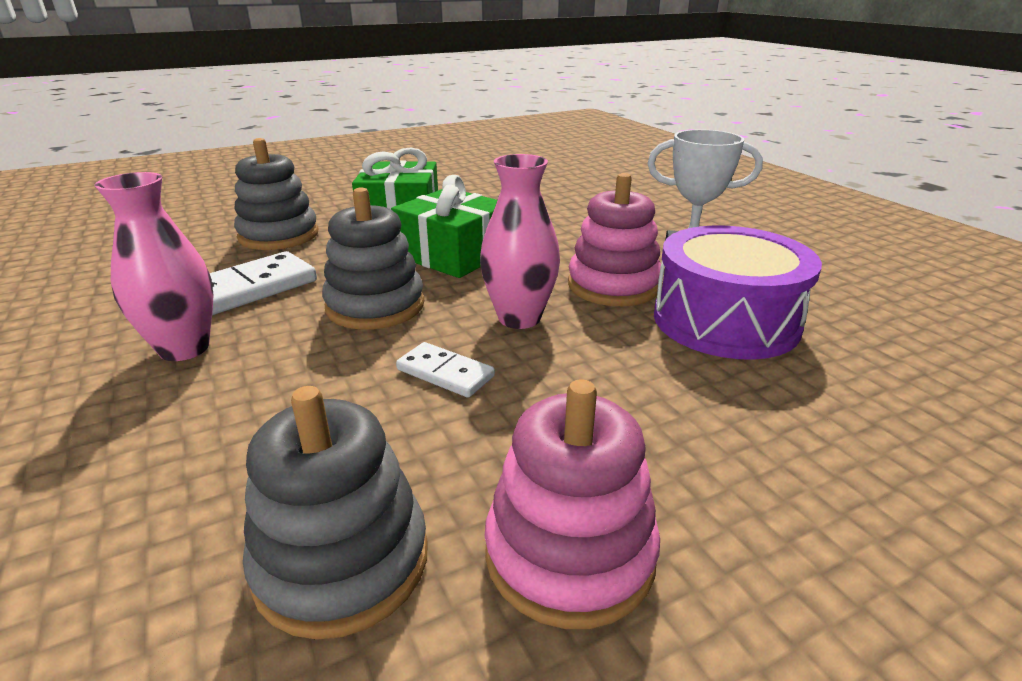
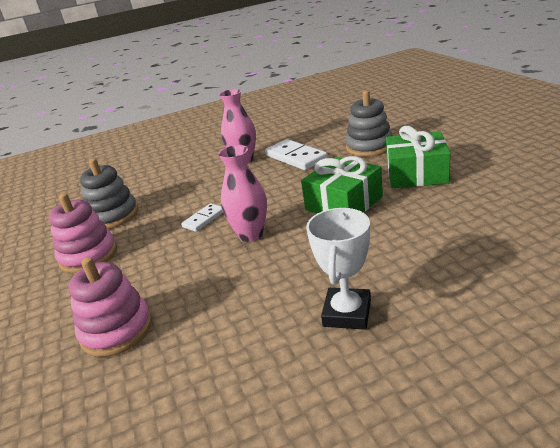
camera: 100 degrees right, 0 degrees up
(375, 306) = (273, 191): grey stacking toy -> none
(613, 285) = (289, 269): pink stacking toy -> pink stacking toy (117, 330)
(725, 321) = (227, 317): purple drum -> none

